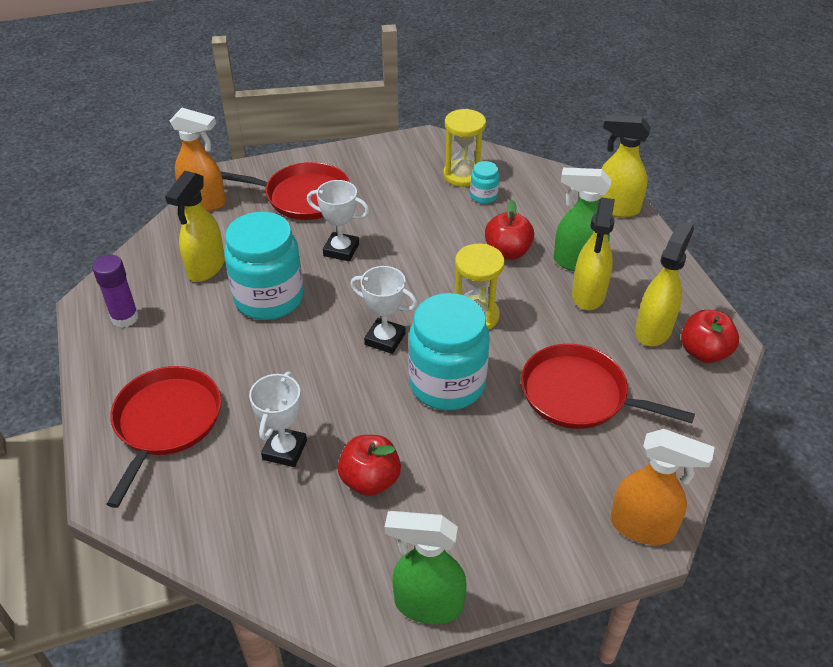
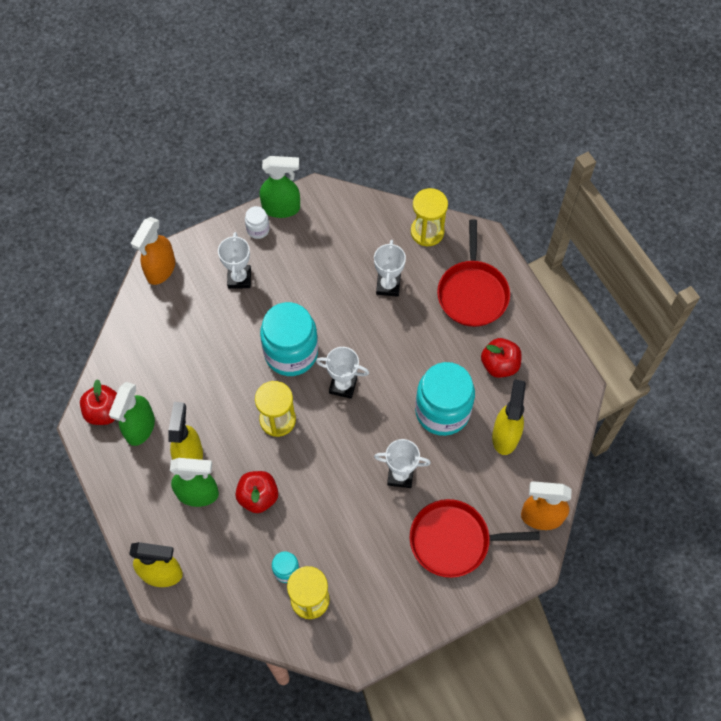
camera: 170 degrees right, 20 degrees up
(125, 318) = (544, 374): purple glue stick -> none
(192, 522) = (427, 232): none -> yellow hourglass
(370, 480) = (329, 274): red apple -> red apple (499, 365)
(474, 571) = (258, 229): none -> white jar
(513, 494) = (239, 278): none -> white trophy
(579, 395) = (198, 359): red pan -> none
(643, 527) = (160, 270): orange spray bottle -> orange spray bottle turned 75 degrees counterclockwise
(653, 330) = (140, 428): yellow spray bottle -> green spray bottle

